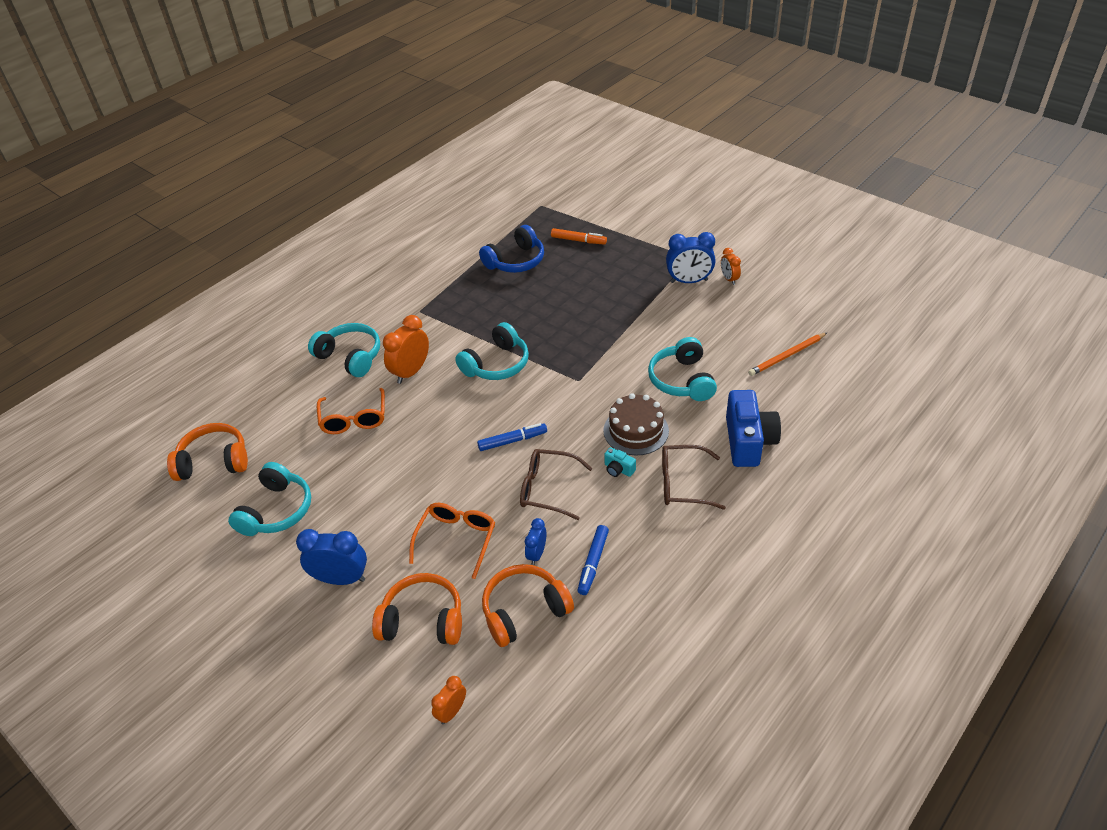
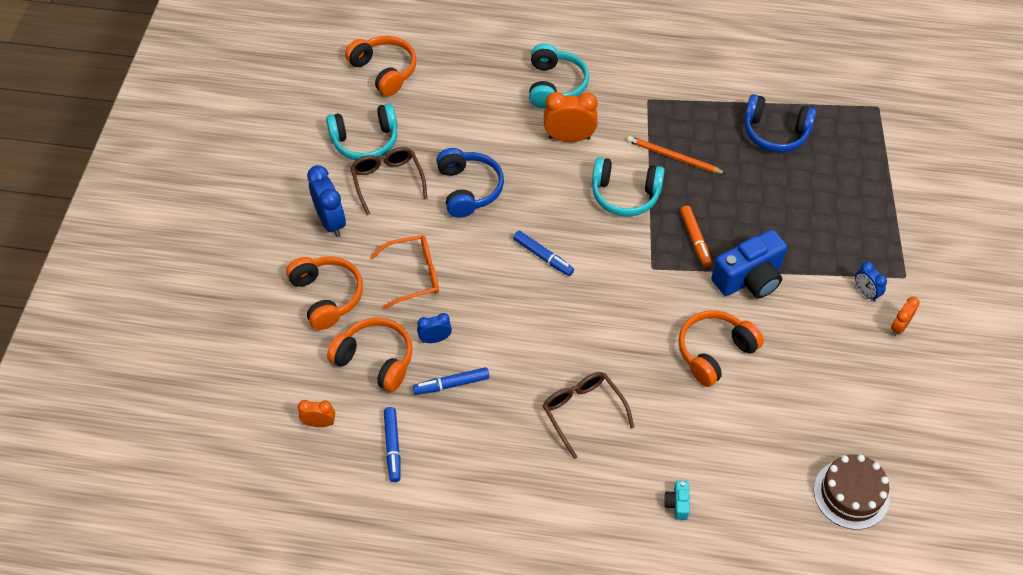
camera: 55 degrees right, 10 degrees up
(354, 419) = (488, 132): orange glasses -> none
(400, 459) = (468, 189): none -> blue headphones
(452, 711) = (262, 360): orange clock -> orange clock (319, 423)
(547, 489) = (507, 311): brown glasses -> brown glasses (387, 181)
(578, 240) = (850, 167): orange marker -> orange marker (695, 239)
(618, 469) = (565, 353): turquoise camera -> turquoise camera (677, 504)
(628, 639) = (392, 447): none -> blue marker
(636, 430) = (621, 344): brown cake -> brown cake (851, 494)
(682, 380) = (714, 352): turquoise headphones -> orange headphones
(689, 281) = (865, 293): blue clock -> blue clock, size x0.57
(748, 441) = (672, 444): blue camera -> blue camera (749, 279)
(787, 356) = (818, 430): orange pencil -> orange pencil (673, 157)

